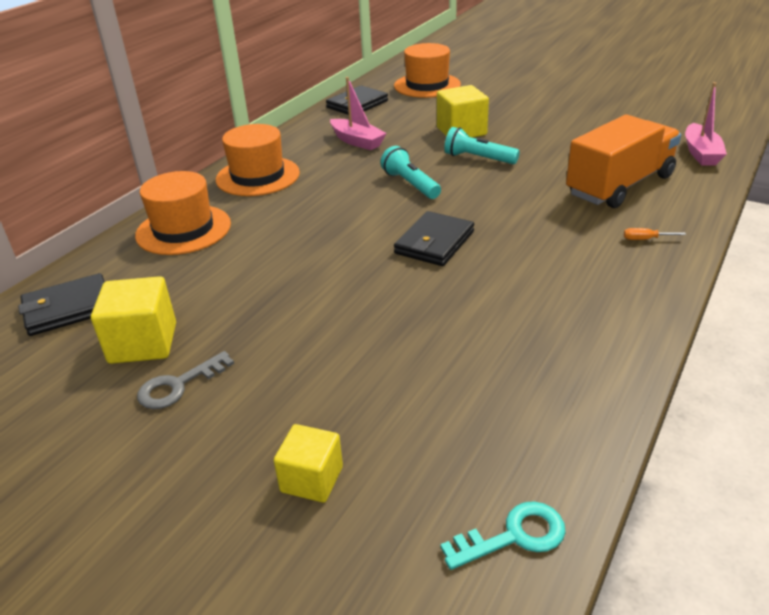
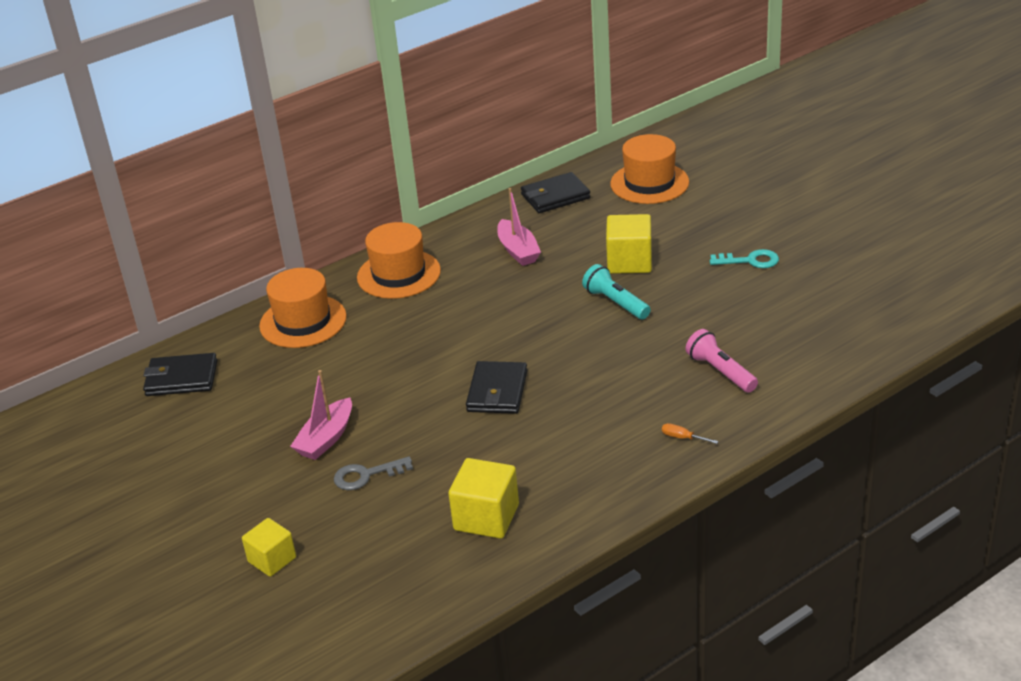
camera: 25 degrees right, 0 degrees up
(143, 343) = (219, 424): yellow cube -> yellow cube (486, 517)
(178, 385) = (226, 466): grey key -> grey key (366, 475)
(410, 184) = (527, 319): turquoise flashlight -> none
(434, 242) = (497, 391): black wallet -> black wallet turned 45 degrees counterclockwise
(513, 536) = (368, 633): turquoise key -> turquoise key (750, 261)
(620, 185) = (720, 371): orange truck -> pink flashlight
(701, 153) = (845, 352): pink boat -> pink boat (326, 439)

